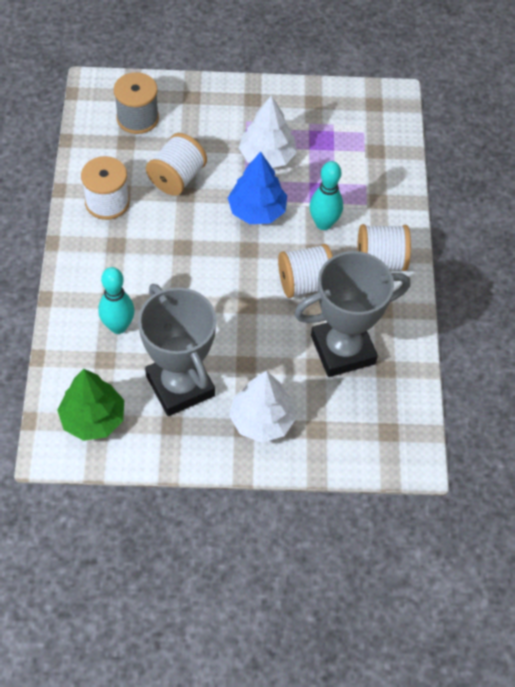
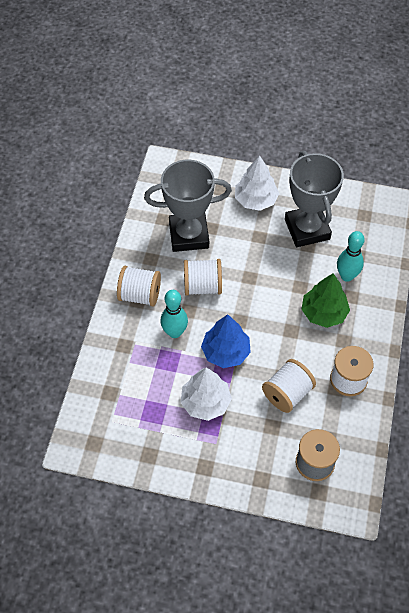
camera: 165 degrees left, 0 degrees up
(93, 419) = (368, 218): green tree -> green tree (323, 313)

